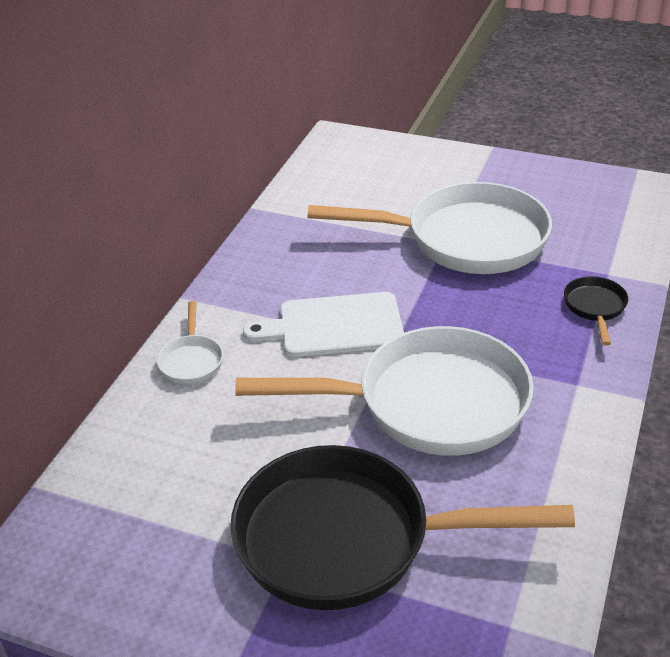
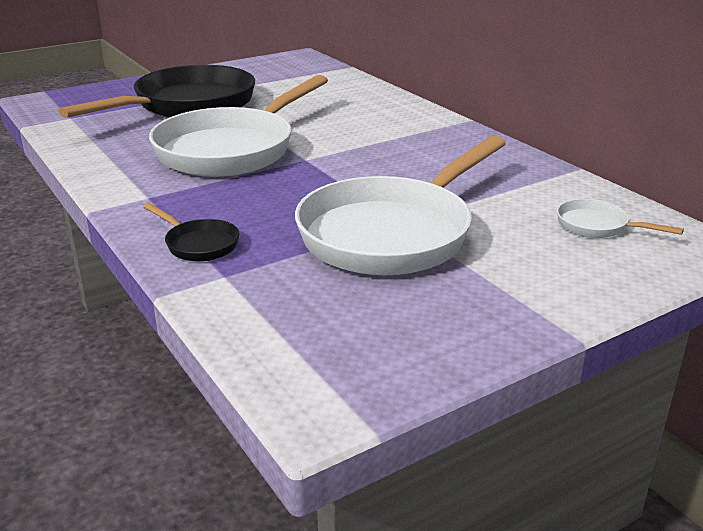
camera: 125 degrees right, 10 degrees down
(191, 361) = (394, 108): white pan -> white pan (597, 226)
(334, 326) = (360, 149): white cutting board -> none

